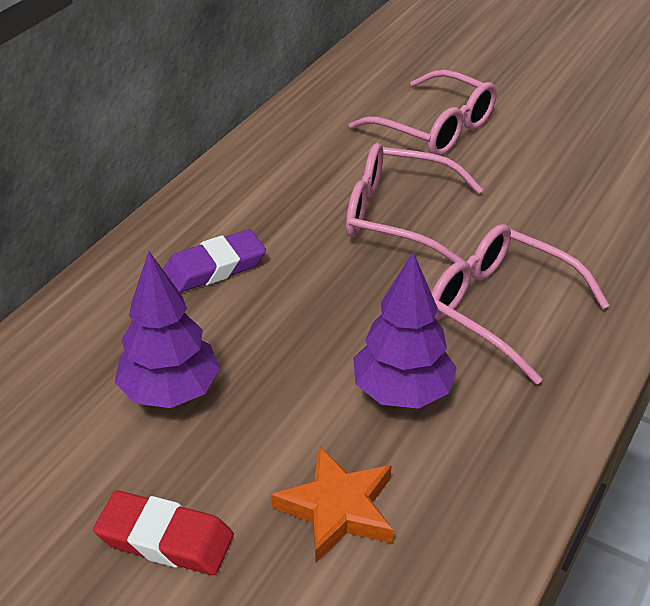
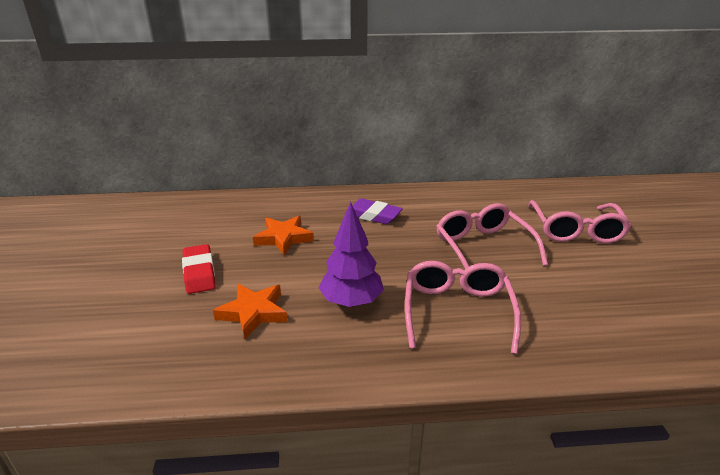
camera: 55 degrees right, 10 degrees down
(170, 392) = (284, 238): purple tree -> orange star

